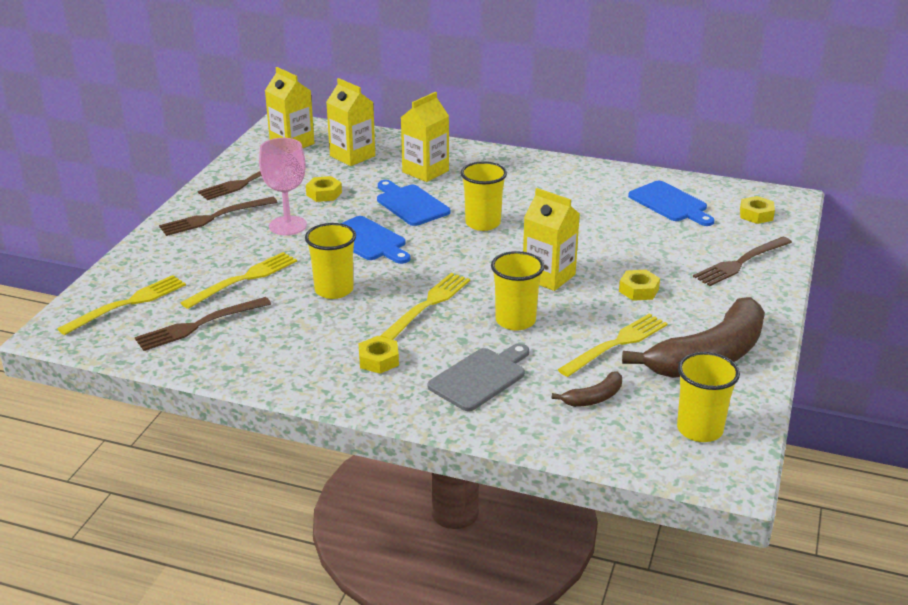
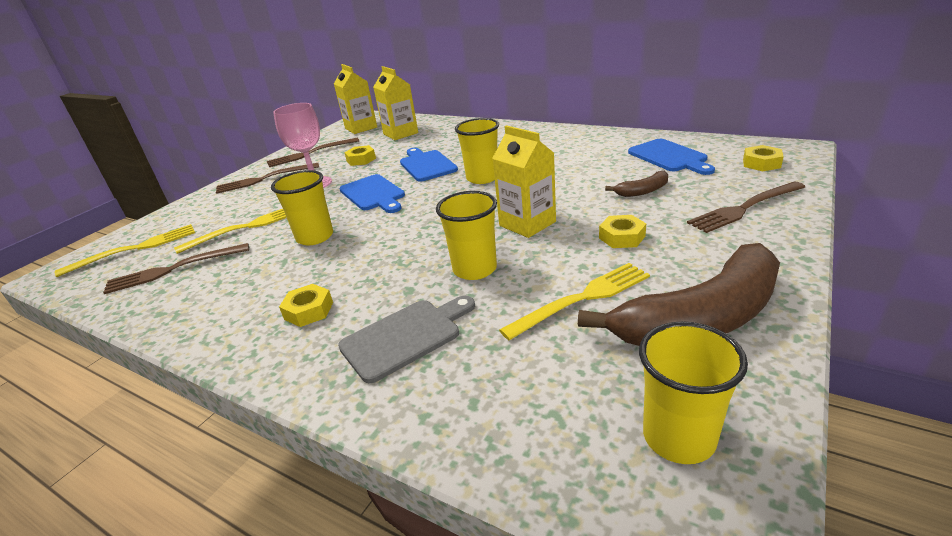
camera: 15 degrees right, 0 degrees up
(425, 171) = (452, 141): yellow carton -> none
(428, 304) = (393, 251): yellow fork -> none
(593, 398) = (534, 372): brown banana -> brown banana (642, 191)

